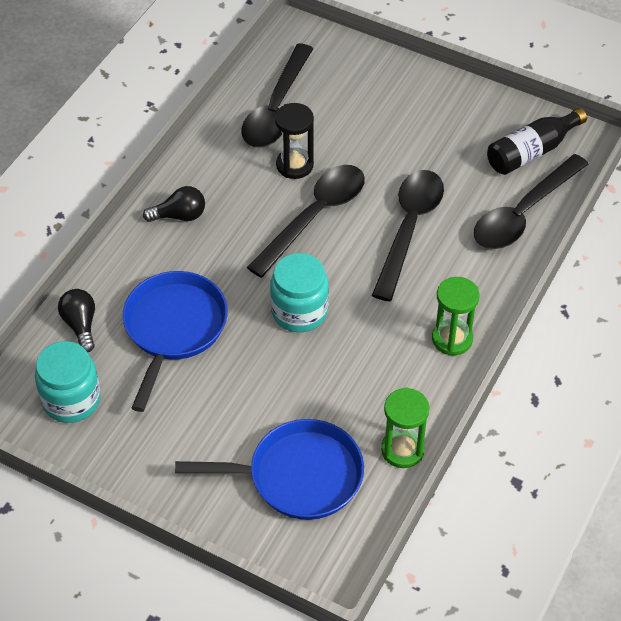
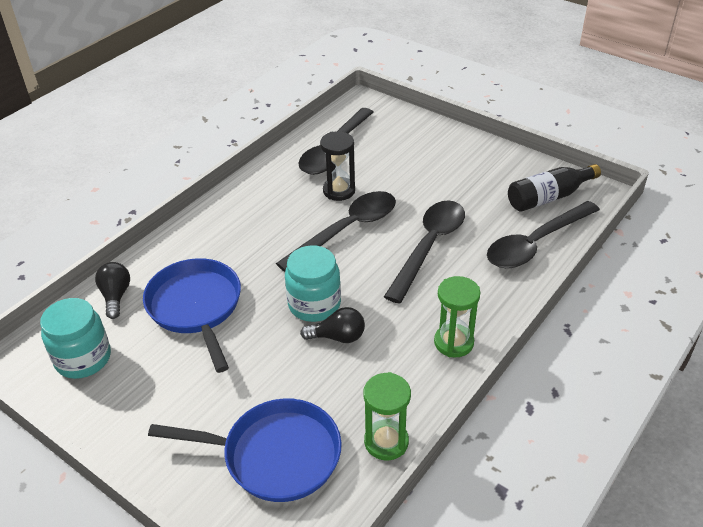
camera: 10 degrees right, 10 degrees down
(173, 329) = (196, 308): blue pan -> blue pan turned 45 degrees counterclockwise
(179, 216) = (230, 219): black light bulb -> black light bulb (338, 337)

